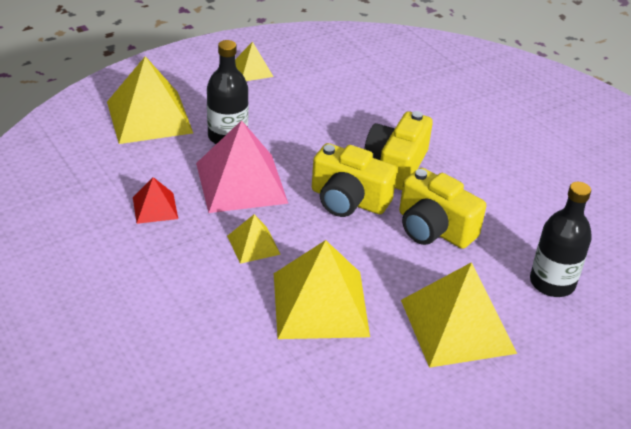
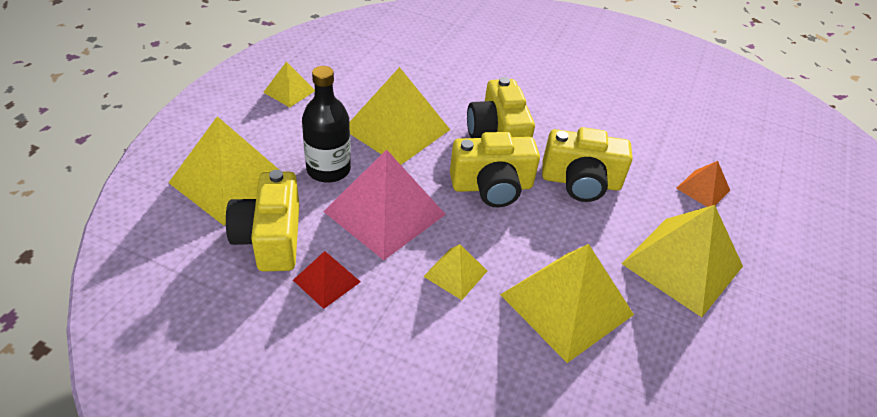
camera: 35 degrees left, 5 degrees up
(142, 164) = (270, 238): none -> yellow camera
(311, 128) = (396, 129): none -> yellow pyramid
(552, 283) = (703, 189): black bottle -> orange pyramid

